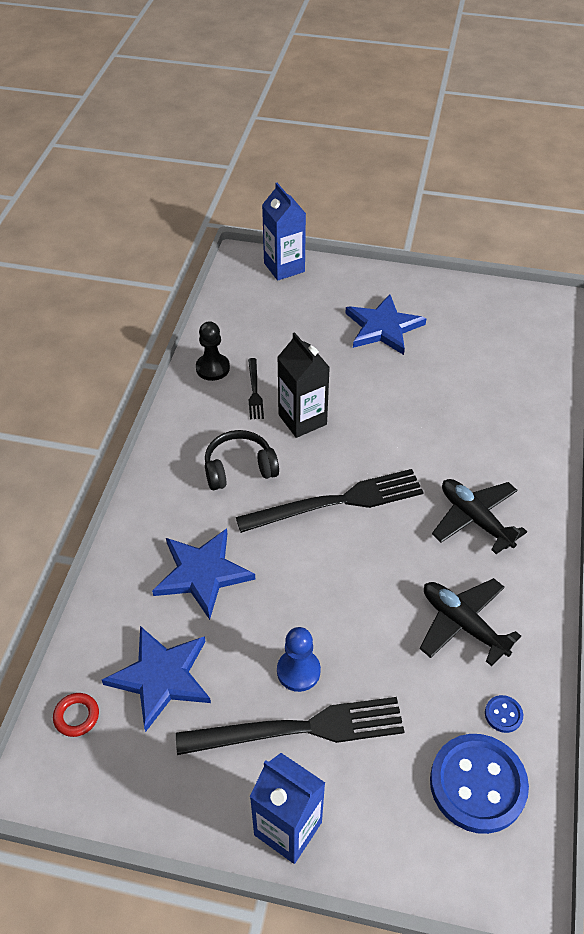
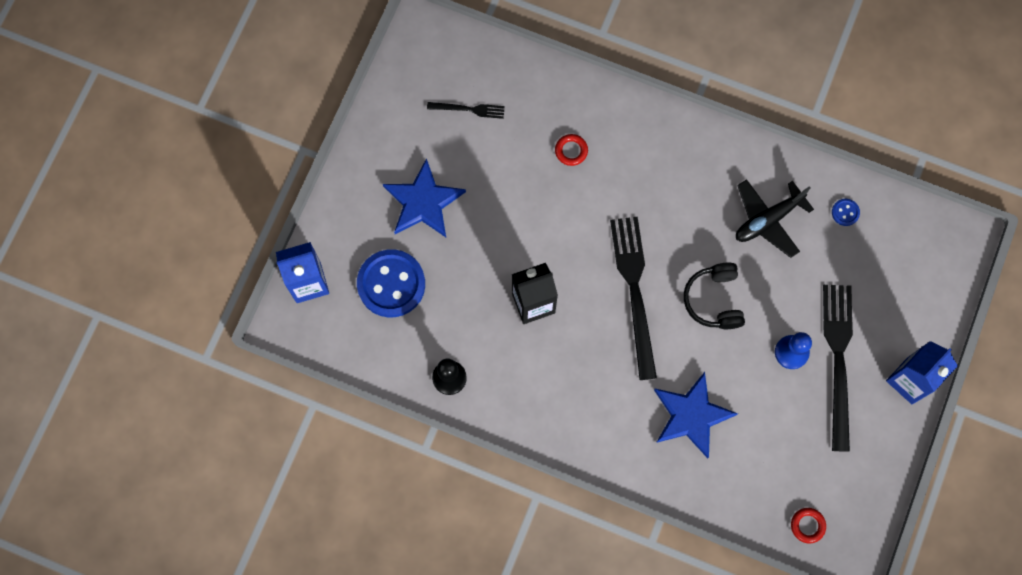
camera: 80 degrees left, 25 degrees up
(161, 677) = (783, 458): blue star -> none
(239, 468) = (583, 369): black headphones -> black headphones (714, 300)
(254, 391) = (488, 341): black fork -> black fork (469, 109)
(475, 519) = (670, 182): black plane -> none
(477, 428) = (571, 151): none -> red ring
(477, 784) = (894, 245): blue button -> blue button (391, 284)

